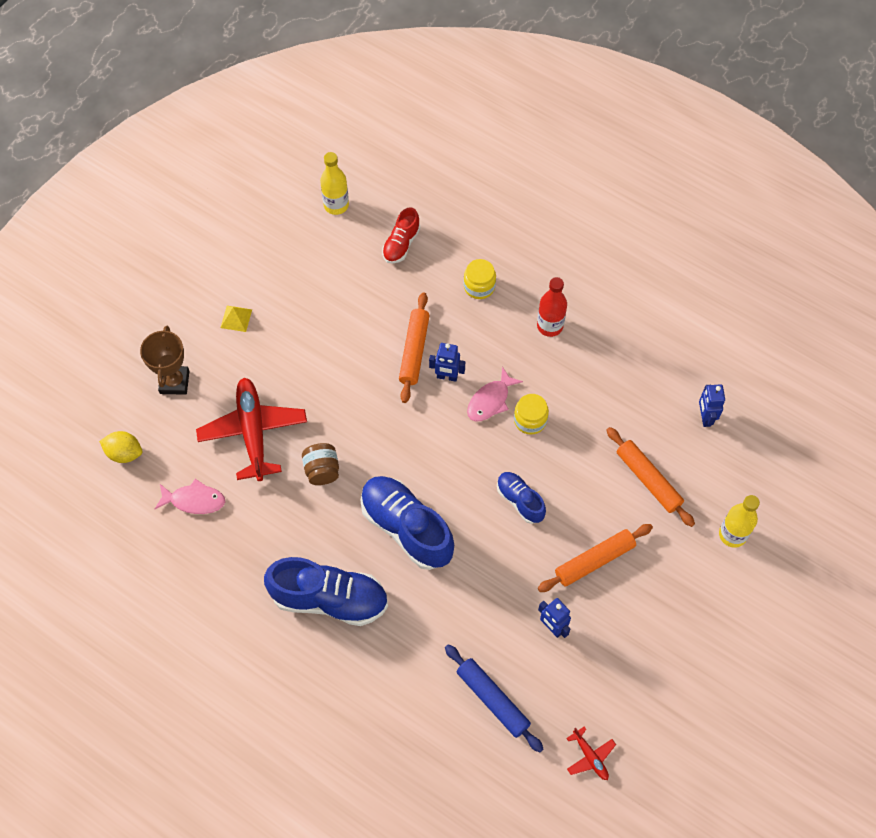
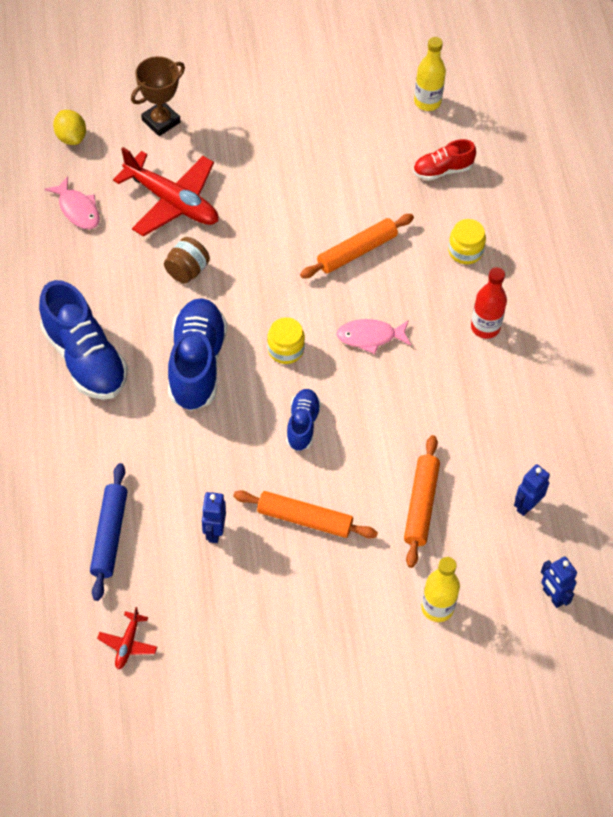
camera: 45 degrees right, 5 degrees down
(236, 318) = (256, 116): yellow pyramid -> none
(253, 432) = (172, 201): red plane -> red plane turned 90 degrees clockwise
(447, 377) = (358, 291): blue robot -> blue robot (552, 596)
(530, 420) = (383, 378): yellow jar -> yellow jar (285, 349)

